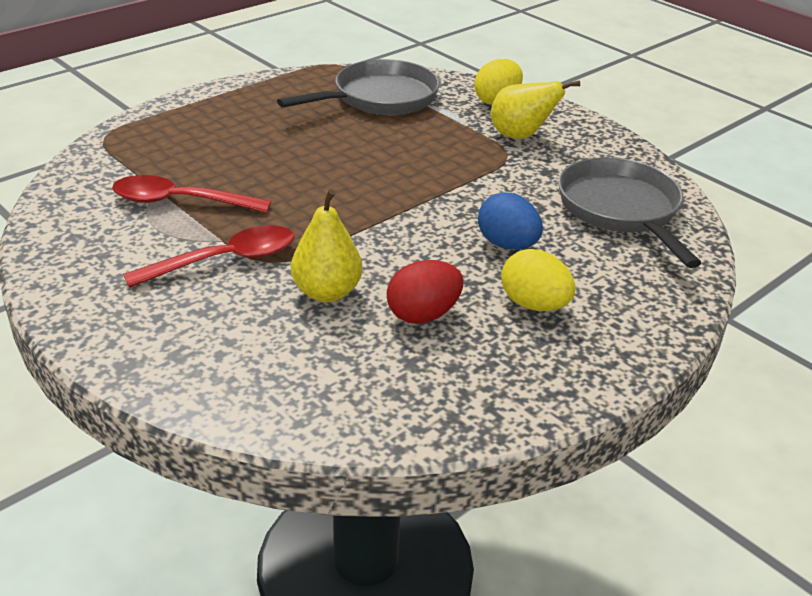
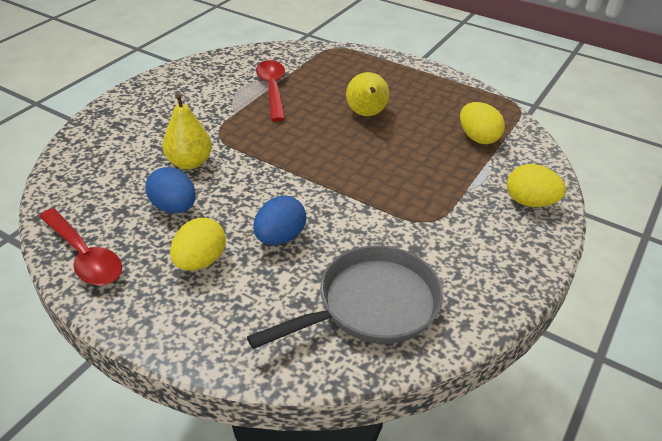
camera: 75 degrees right, 5 degrees up
(225, 260) = (213, 119): red spoon -> red spoon (84, 256)
(380, 98) = (478, 138): grey pan -> yellow egg
(423, 315) = (174, 207): red egg -> blue egg
(521, 136) = (471, 225): yellow pear -> yellow pear (366, 114)

